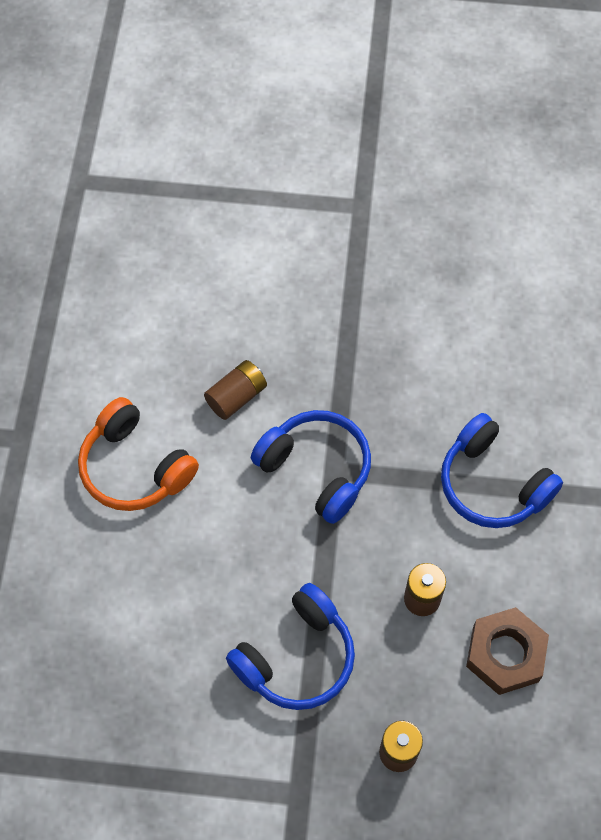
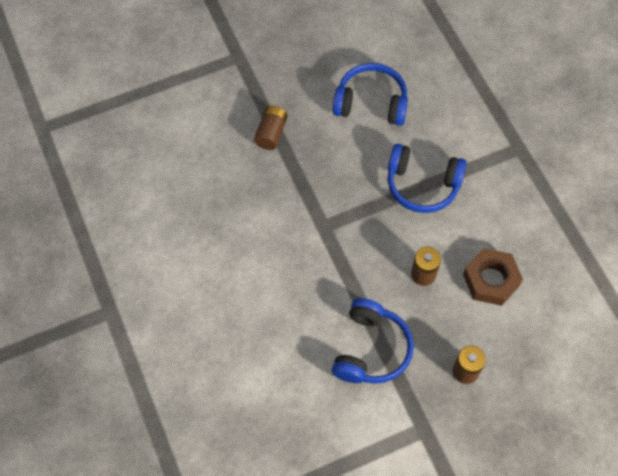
camera: 30 degrees left, 0 degrees up
(135, 467) = (197, 289): orange headphones -> none
(236, 396) = (234, 212): brown battery -> brown battery (271, 133)
(316, 469) = (312, 231): blue headphones -> blue headphones (371, 103)

